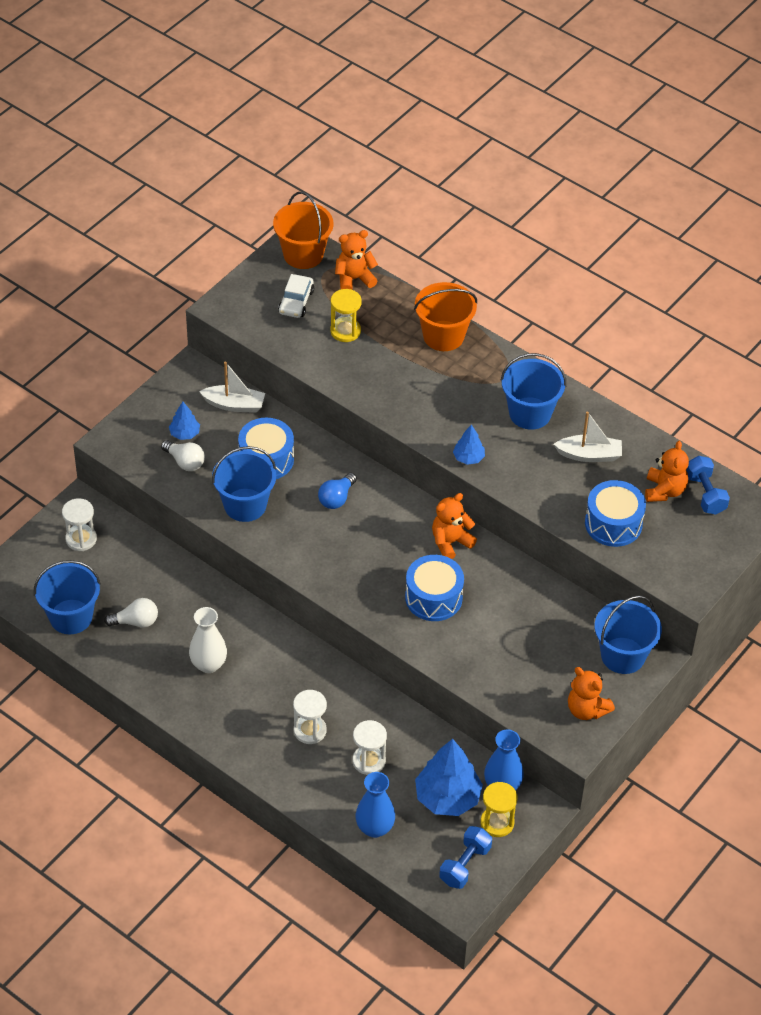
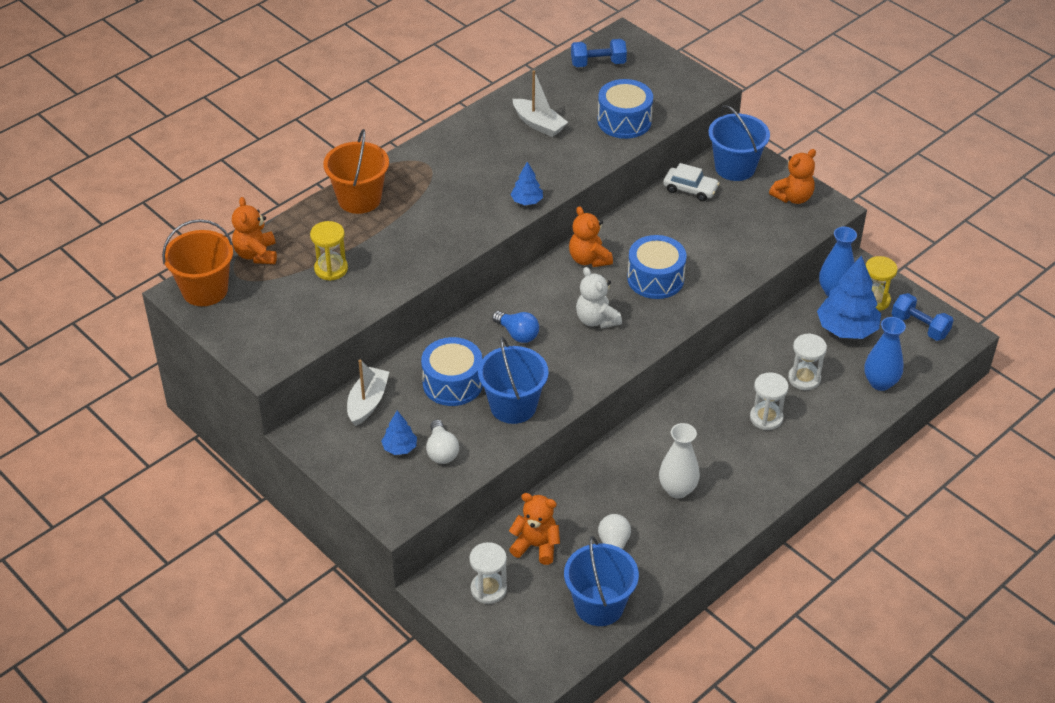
camera: 80 degrees left, 5 degrees down
(185, 462) = (441, 451): white light bulb -> white light bulb turned 120 degrees clockwise
(296, 302) = (275, 303): white car -> white car (690, 189)
(366, 555) = (596, 320): none -> white teddy bear
(530, 413) = (478, 154): blue bucket -> none
(589, 455) = (539, 124): white boat -> white boat turned 120 degrees clockwise
(664, 491) = (590, 86): orange teddy bear -> orange teddy bear (536, 546)

